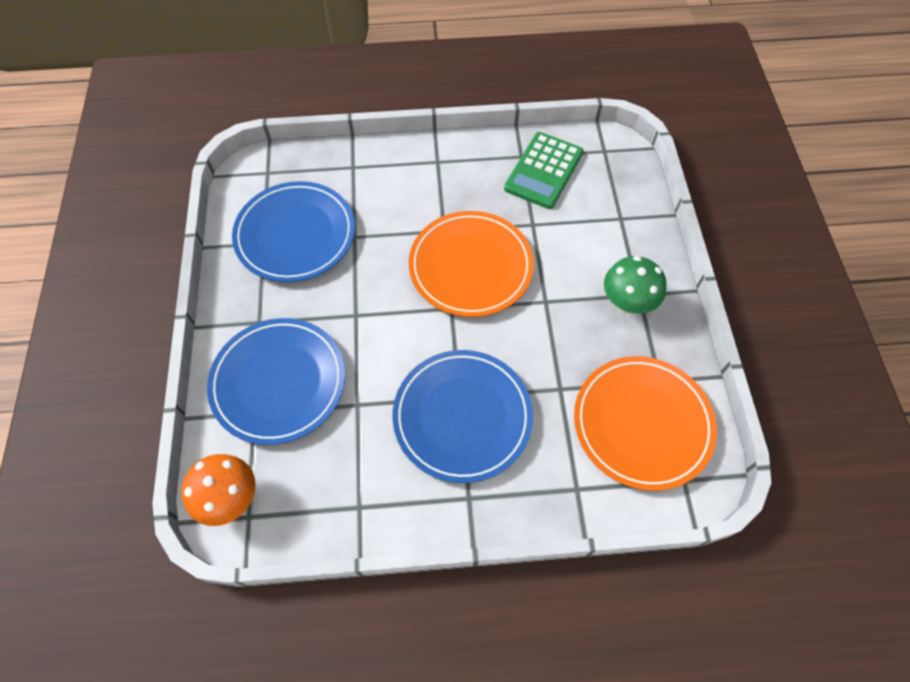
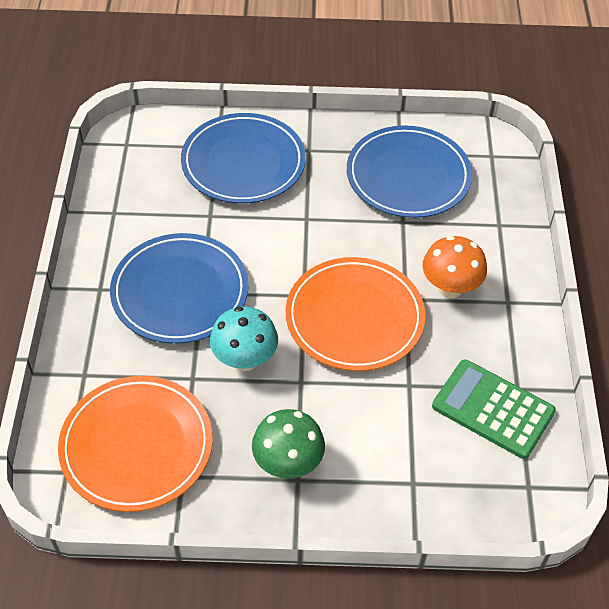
camera: 95 degrees right, 10 degrees down
(230, 498) = (144, 133): orange mushroom -> orange mushroom (450, 287)
(531, 348) = (245, 359): none -> turquoise mushroom

